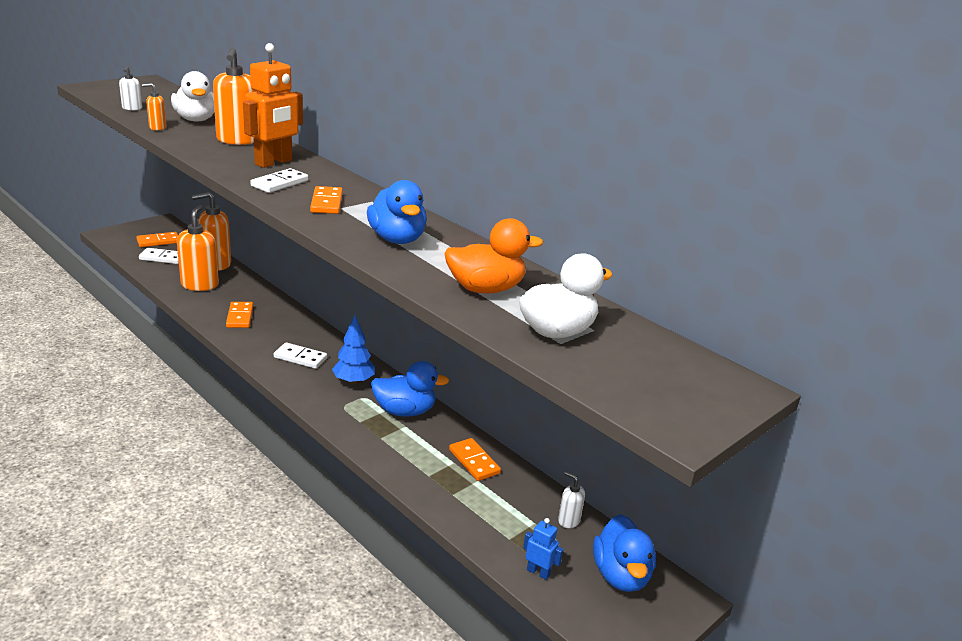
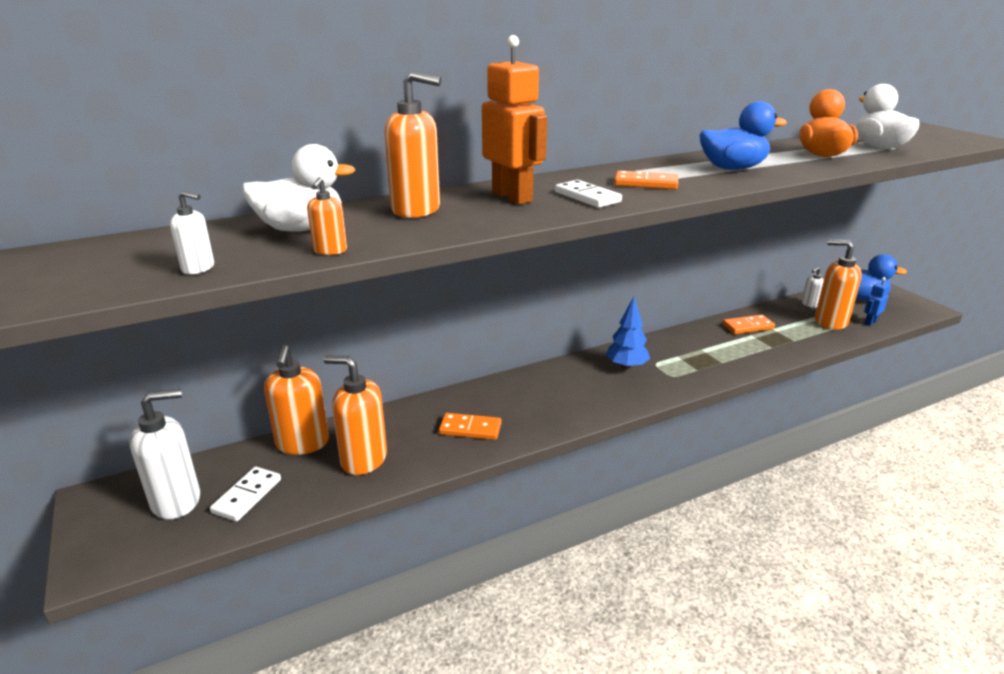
camera: 70 degrees left, 0 degrees up
(158, 241) = (177, 501): orange domino -> white soap dispenser
(300, 358) = (577, 393): white domino -> none
(405, 411) = (677, 347): blue duck -> none
(521, 533) = (830, 322): none -> orange soap dispenser

